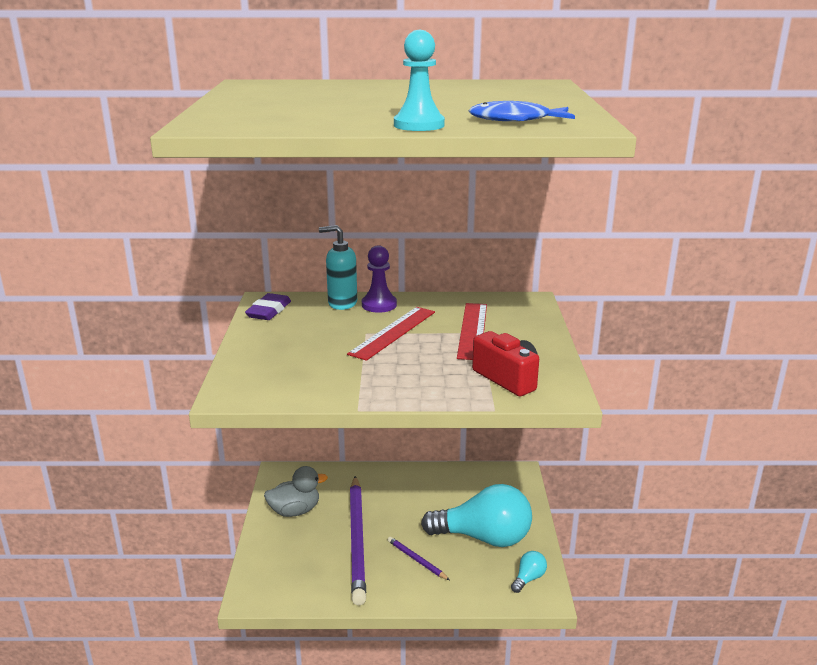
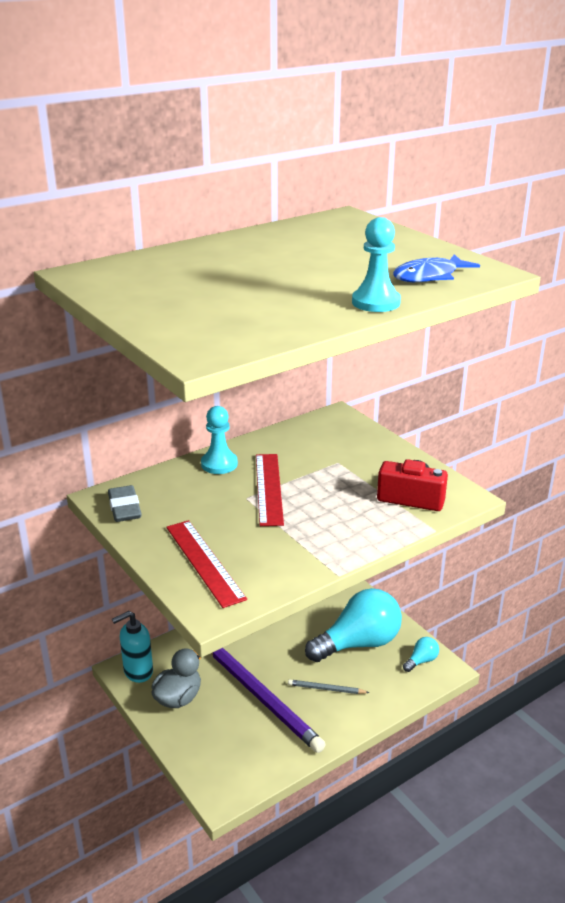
camera: 35 degrees left, 5 degrees up
(269, 311) = (124, 508): purple eraser -> grey eraser
(342, 303) = (183, 474): turquoise soap dispenser -> turquoise soap dispenser (138, 672)
(379, 305) = (219, 464): purple pawn -> turquoise pawn
(416, 560) = (326, 689): purple pencil -> grey pencil
(472, 330) = (329, 462): red ruler -> red ruler (204, 562)
(528, 578) = (421, 661): turquoise light bulb -> turquoise light bulb turned 45 degrees clockwise

